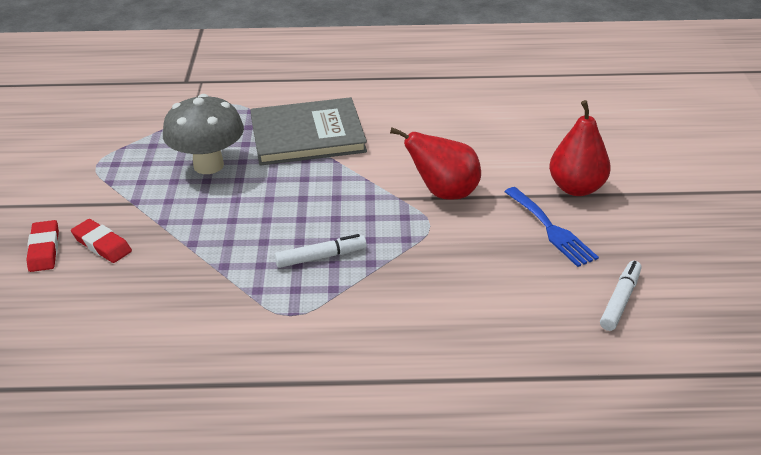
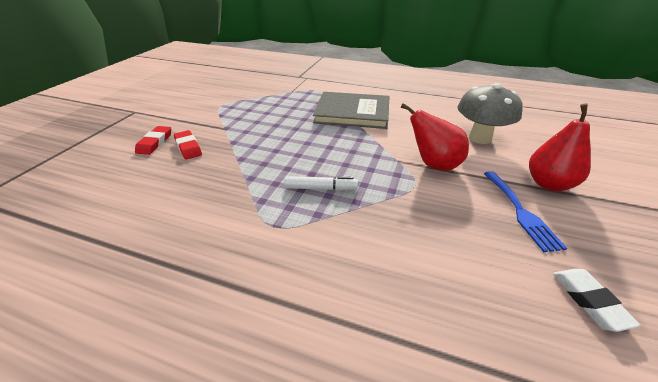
camera: 20 degrees right, 0 degrees up
(208, 165) = (282, 117): grey mushroom -> grey mushroom (479, 138)
(620, 300) = (589, 301): white marker -> white eraser

